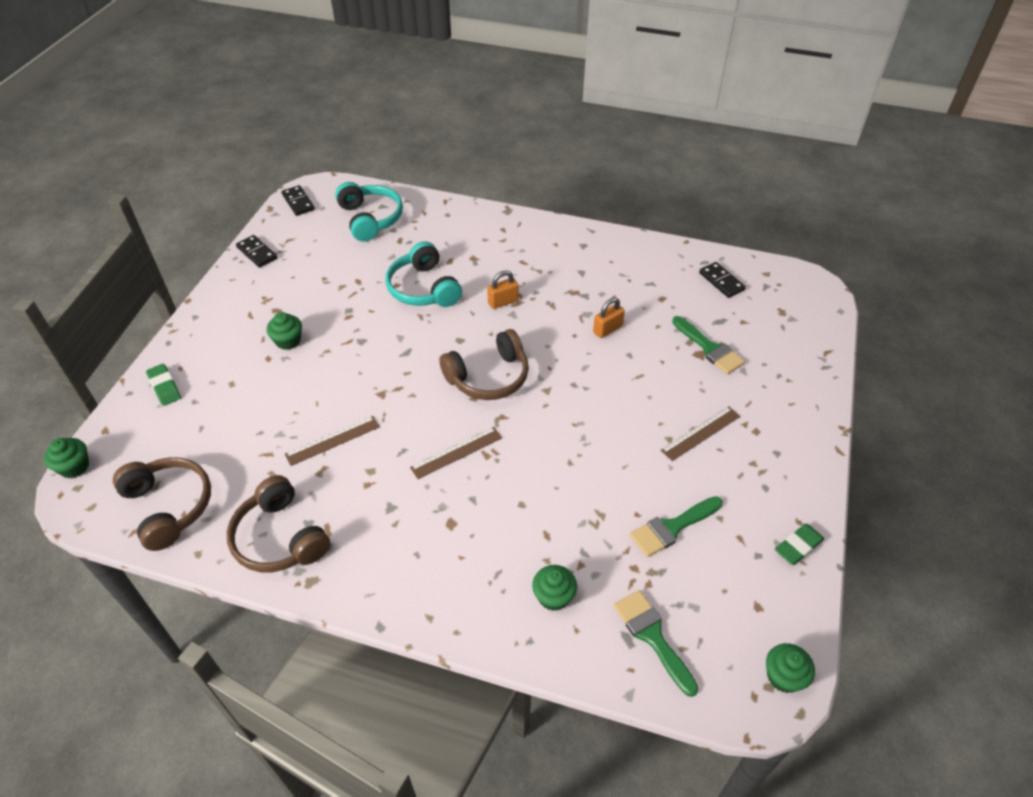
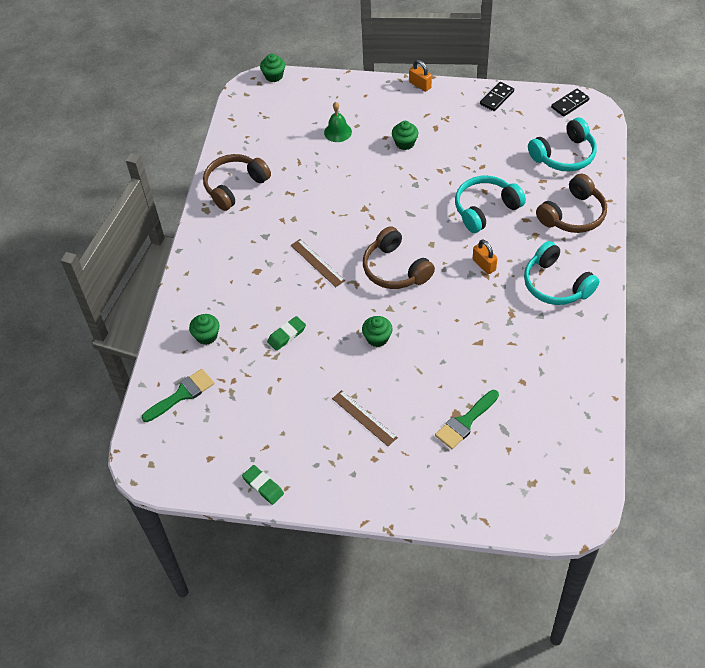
camera: 85 degrees right, 5 degrees up
(165, 387) = (346, 93): green eraser -> green eraser (287, 335)
(169, 506) = (251, 128): brown headphones -> brown headphones (573, 215)
(233, 404) = (338, 132): none -> green bell
(332, 440) = (316, 192): brown ruler -> none
(543, 255) = (556, 284): none -> turquoise headphones
(607, 329) = (469, 343): orange padlock -> orange padlock (420, 85)
(672, 528) = (269, 402): green brush -> none
(721, 281) = (561, 430): black domino -> none
(783, 676) = (158, 473): green cupcake -> green cupcake (377, 338)

